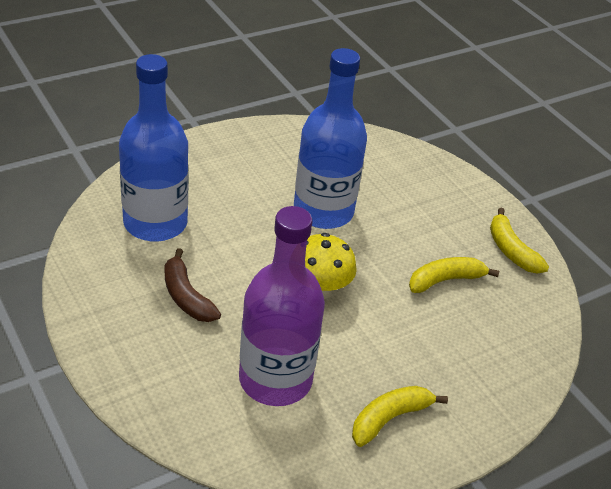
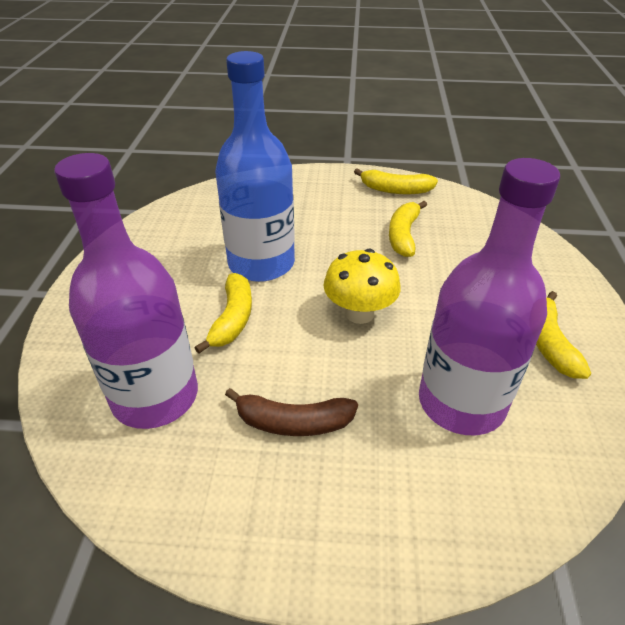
camera: 50 degrees left, 0 degrees up
(155, 223) = (155, 396): blue bottle -> purple bottle
(252, 224) = (233, 318): none -> yellow banana

